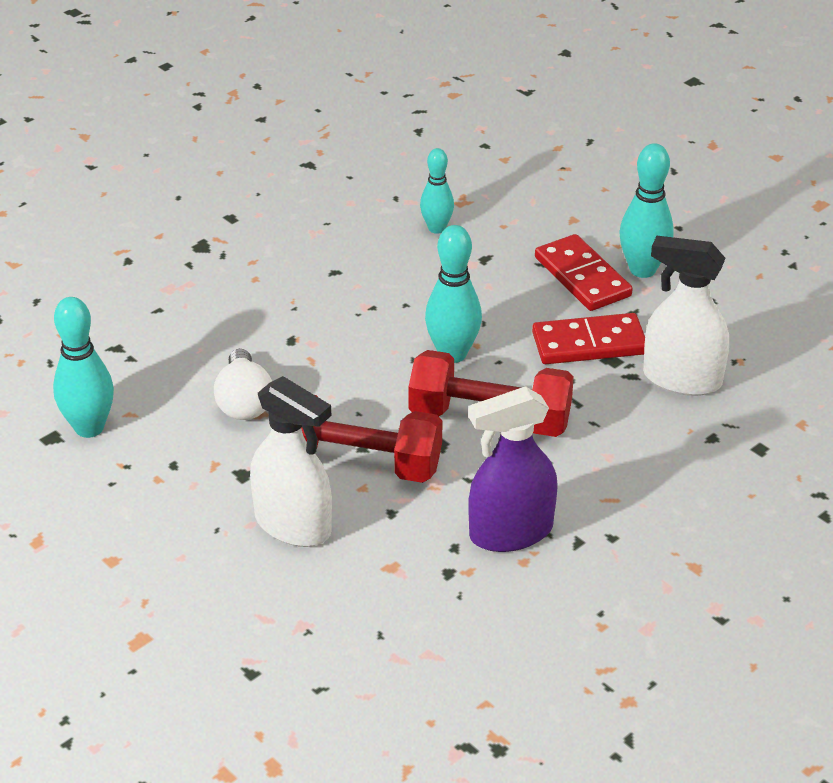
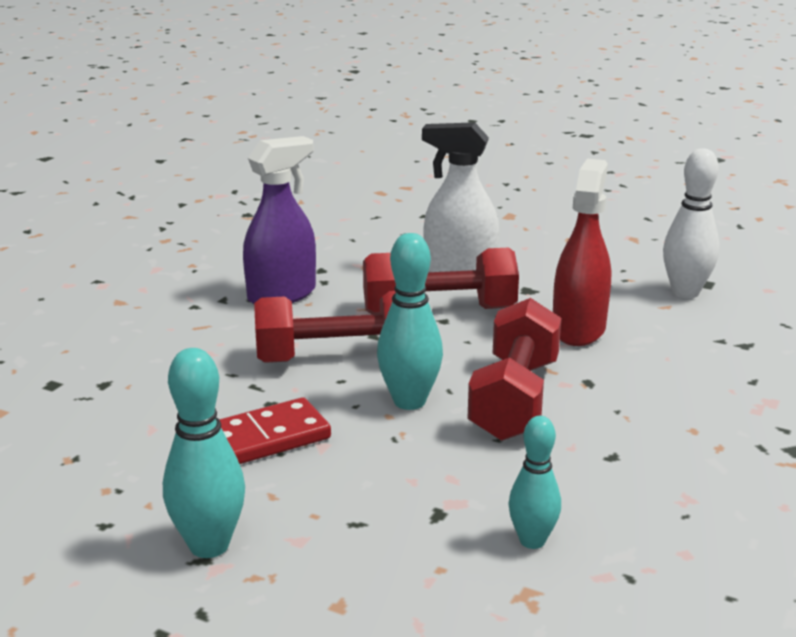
camera: 160 degrees right, 15 degrees down
(89, 428) = (685, 292): turquoise bowling pin -> white bowling pin
(244, 402) = (578, 329): white light bulb -> red spray bottle
(366, 336) = (514, 399): none -> red dumbbell
(582, 277) = (292, 517): red domino -> none
(681, 379) = (140, 427): white spray bottle -> none

